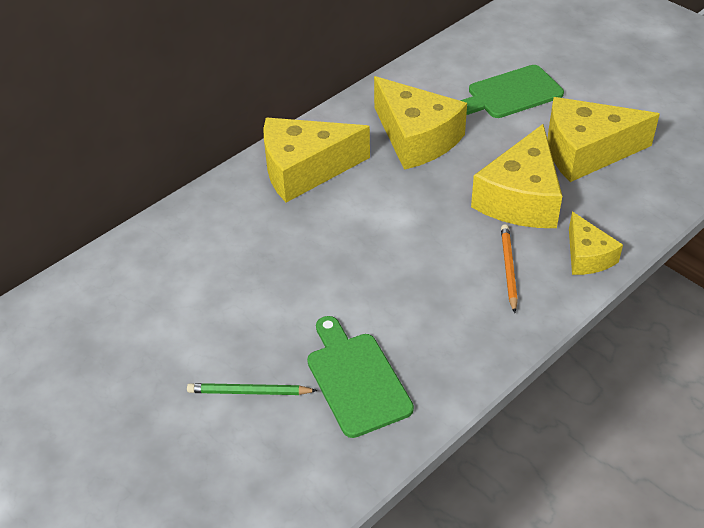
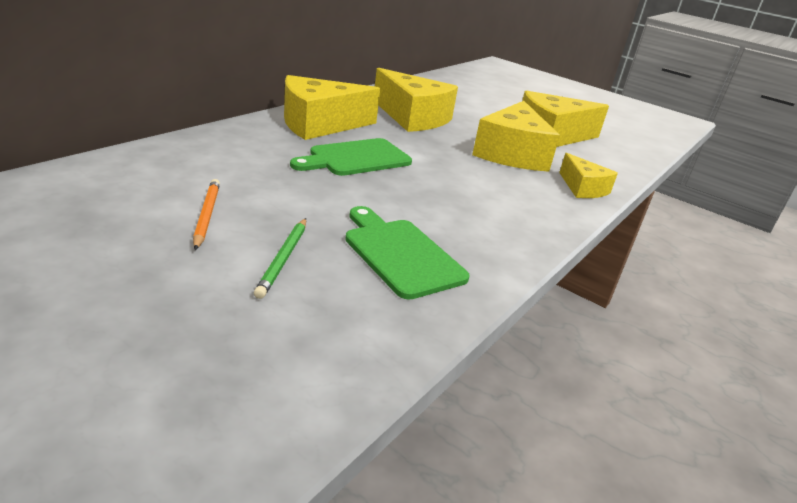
camera: 15 degrees left, 15 degrees down
(249, 392) = (283, 259): green pencil -> green pencil turned 75 degrees counterclockwise
(508, 269) = (520, 191): orange pencil -> orange pencil (207, 215)
(511, 94) = (480, 104): green cutting board -> green cutting board (356, 158)

